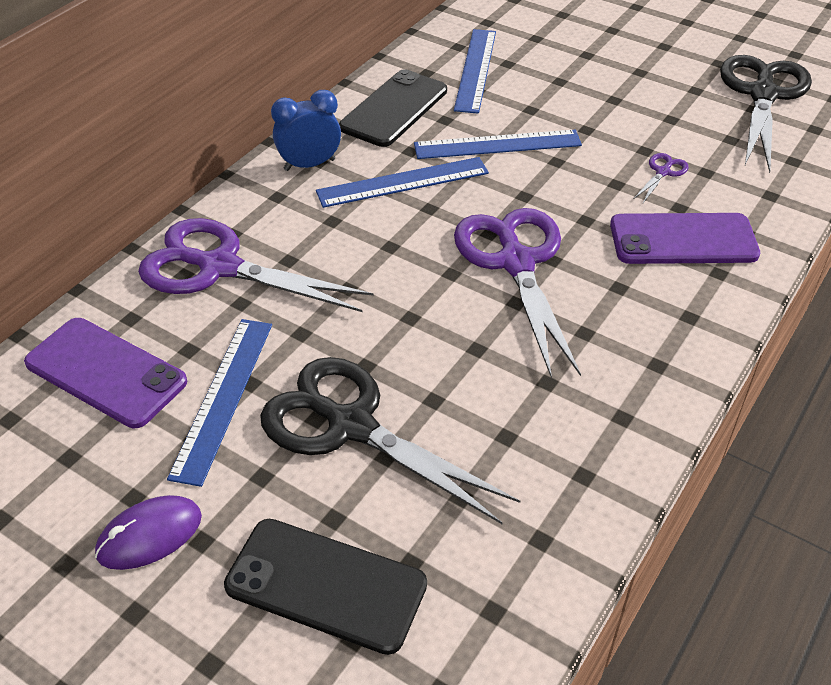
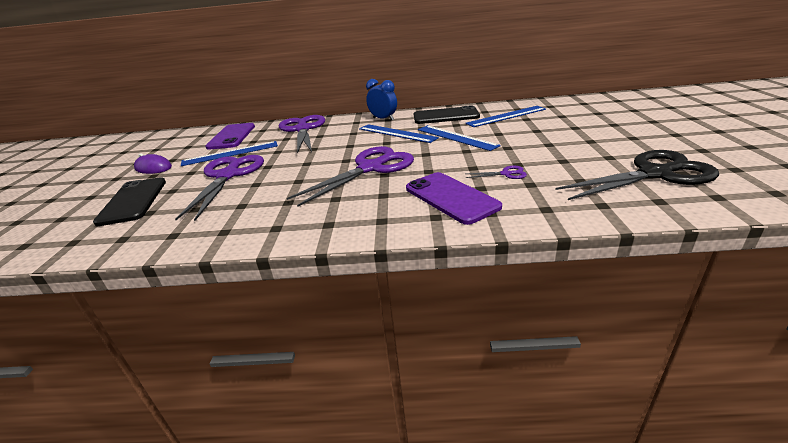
camera: 60 degrees right, 15 degrees down
(351, 426) = (228, 176): black scissors -> purple scissors

